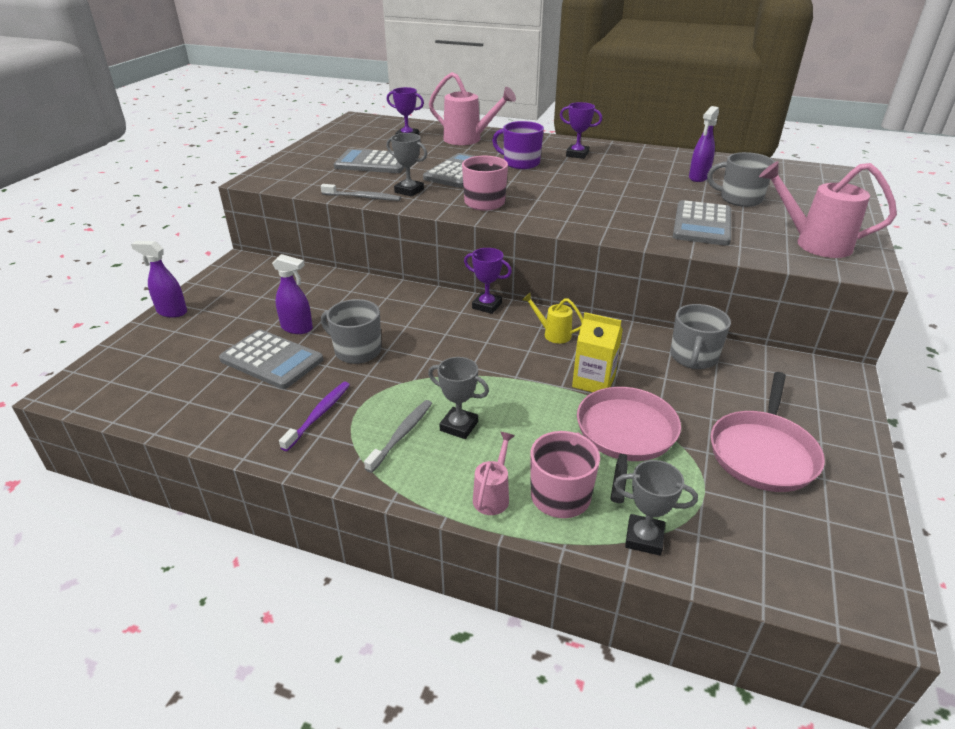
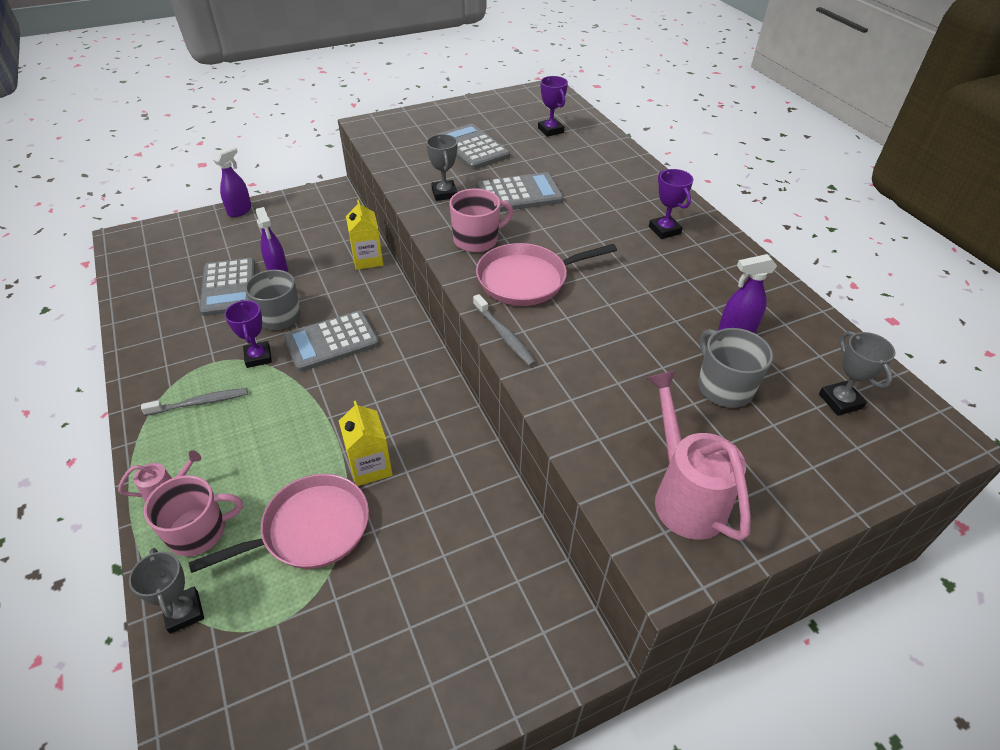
camera: 45 degrees right, 10 degrees up
(172, 312) = (240, 210): purple spray bottle -> purple spray bottle turned 60 degrees clockwise
(319, 415) = (187, 350): purple toothbrush -> none
(360, 285) = (367, 259): none -> yellow carton
(363, 197) = (402, 182): grey toothbrush -> grey toothbrush (504, 335)
(459, 426) = (235, 425): grey trophy -> grey trophy (840, 401)
(468, 140) = (595, 159): pink watering can -> none
(487, 306) = (416, 339): purple trophy -> purple trophy (258, 357)
(520, 163) = (590, 212): purple mug -> none
(553, 334) = (416, 401): yellow watering can -> none
(693, 357) = (480, 514): grey mug -> none
(702, 224) = (615, 388): grey calculator -> grey calculator (331, 341)
(763, 453) = (369, 642): pink pan -> pink pan (526, 279)

